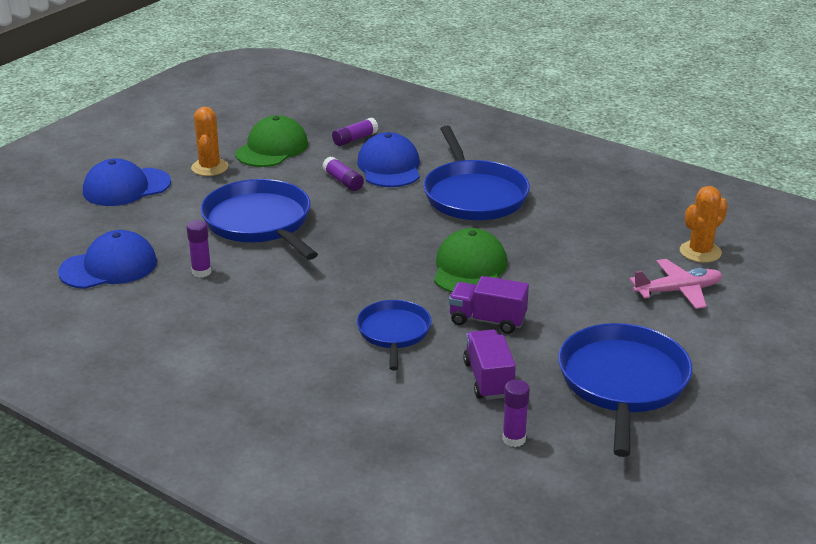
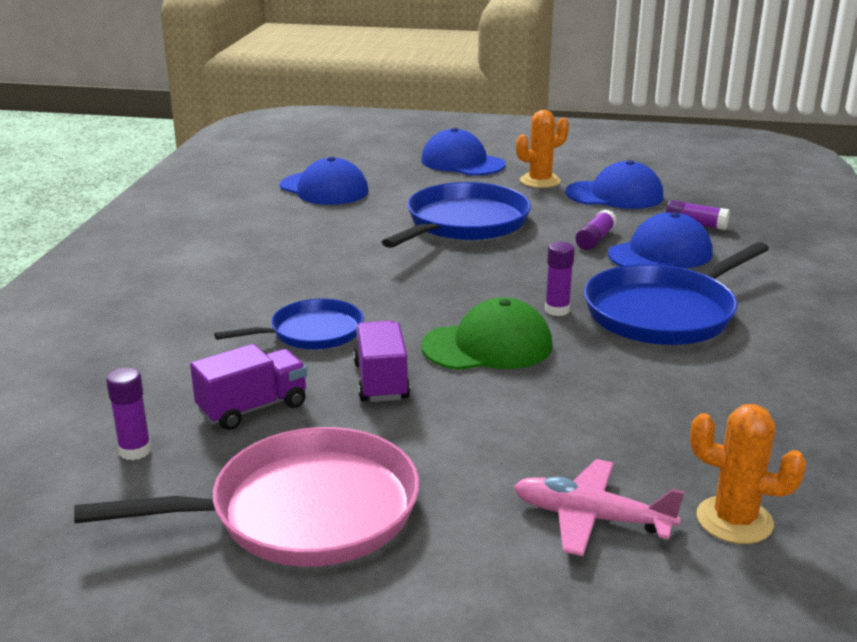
camera: 65 degrees right, 5 degrees down
(201, 272) = (348, 222): purple glue stick -> purple glue stick (557, 310)
(272, 148) = (615, 195): green cap -> blue cap
(622, 383) = (303, 511): blue pan -> pink pan
(678, 291) = (591, 518): pink plane -> pink plane turned 150 degrees clockwise

